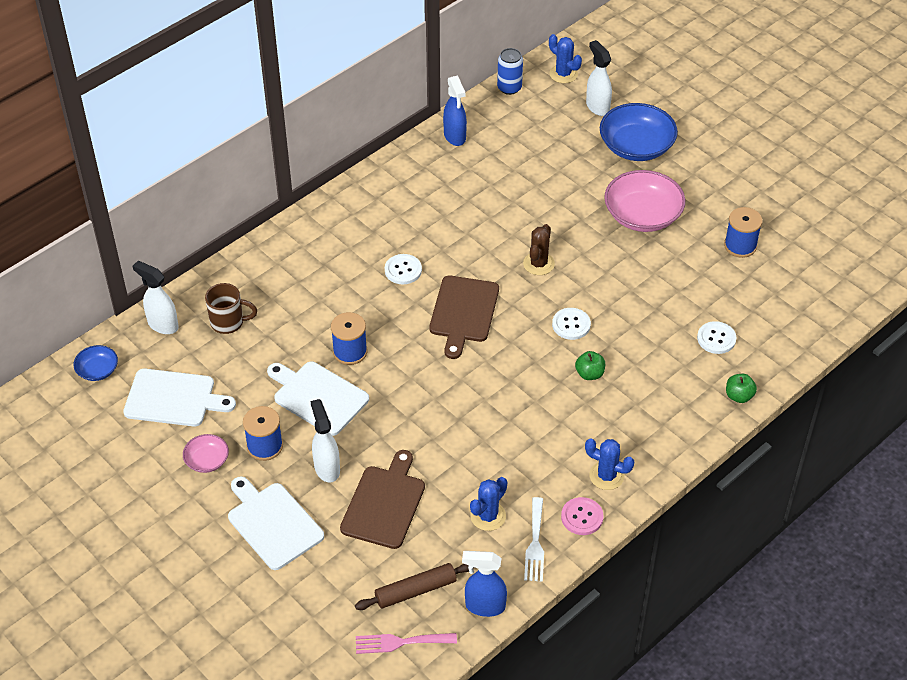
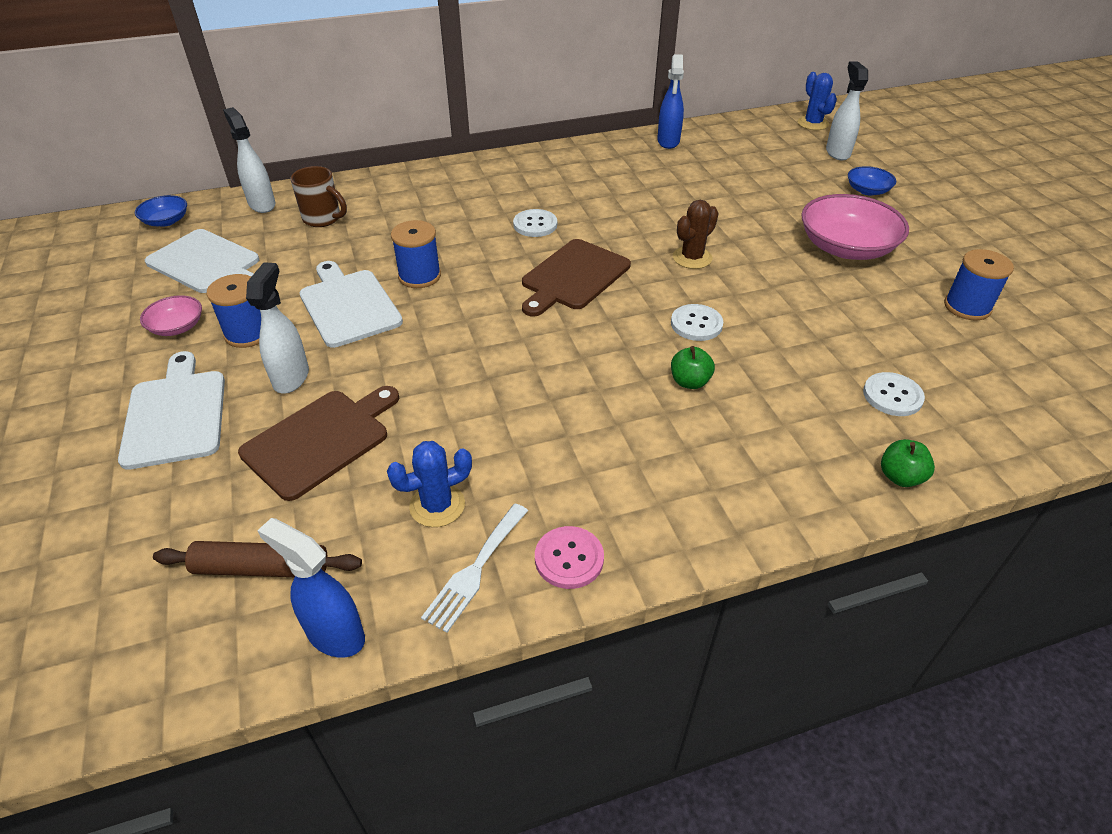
camera: 25 degrees right, 5 degrees down
(400, 642) = (175, 637): pink fork -> none
(509, 88) = (749, 121): blue can -> none
(606, 476) = (640, 514): blue cactus -> none
(636, 146) = (867, 190): blue bowl -> blue bowl, size x0.50

